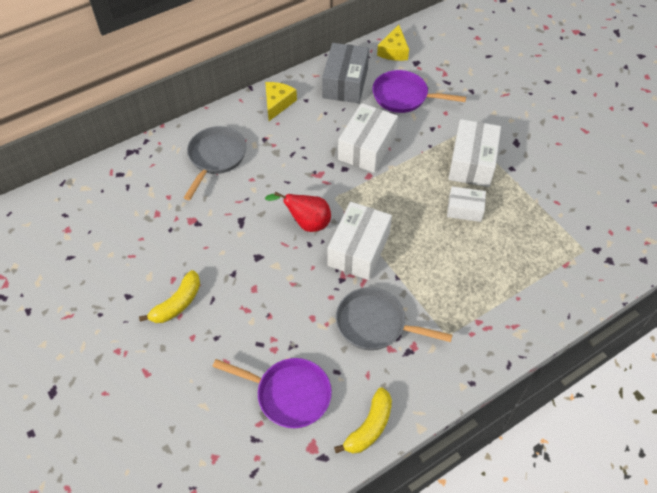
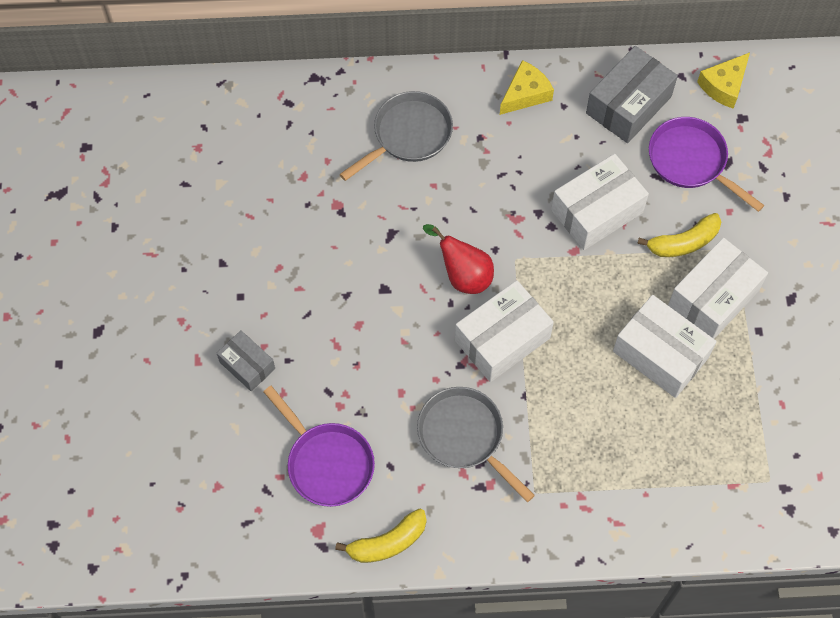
camera: 30 degrees right, 10 degrees up
(177, 304) = (268, 299): yellow banana -> yellow banana (683, 242)
(187, 356) = (247, 365): none -> grey box
(464, 209) = (660, 354): white box -> white box, size x1.70

